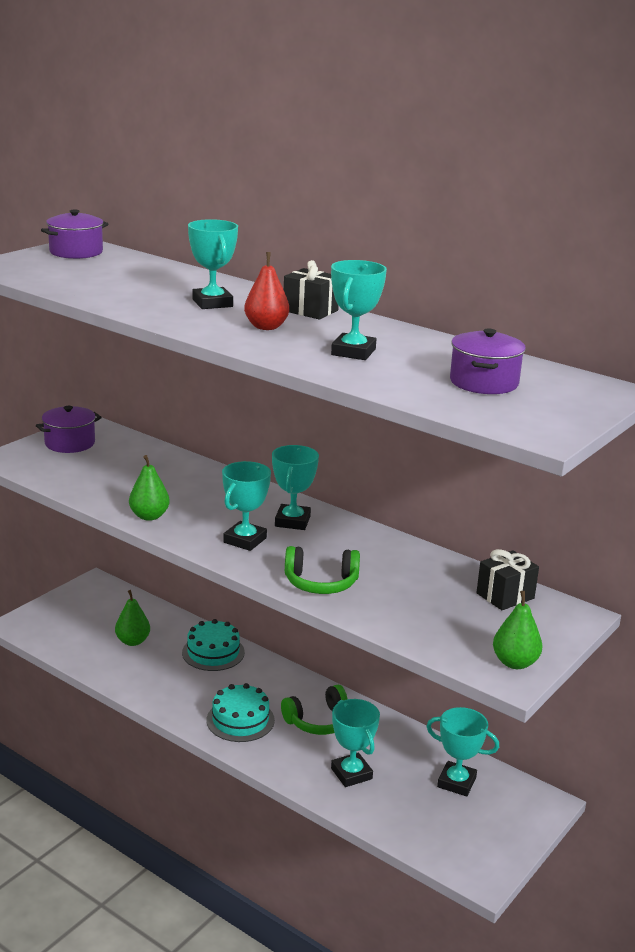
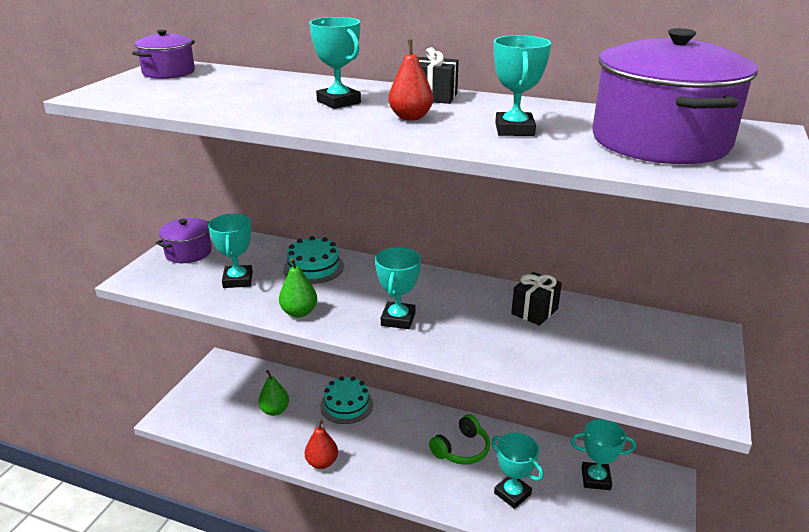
camera: 15 degrees left, 5 degrees up
(159, 699) = (322, 462): none -> red pear
(240, 720) = (398, 465): turquoise cake -> turquoise cake (313, 267)
(292, 521) = (426, 291): turquoise trophy -> turquoise trophy (238, 280)
(321, 583) = (490, 349): green headphones -> none
(484, 382) = (660, 141): purple pot -> purple pot, size x1.98
(505, 596) = (644, 327): black gift -> black gift (534, 311)
(515, 663) = (704, 394): green pear -> none

